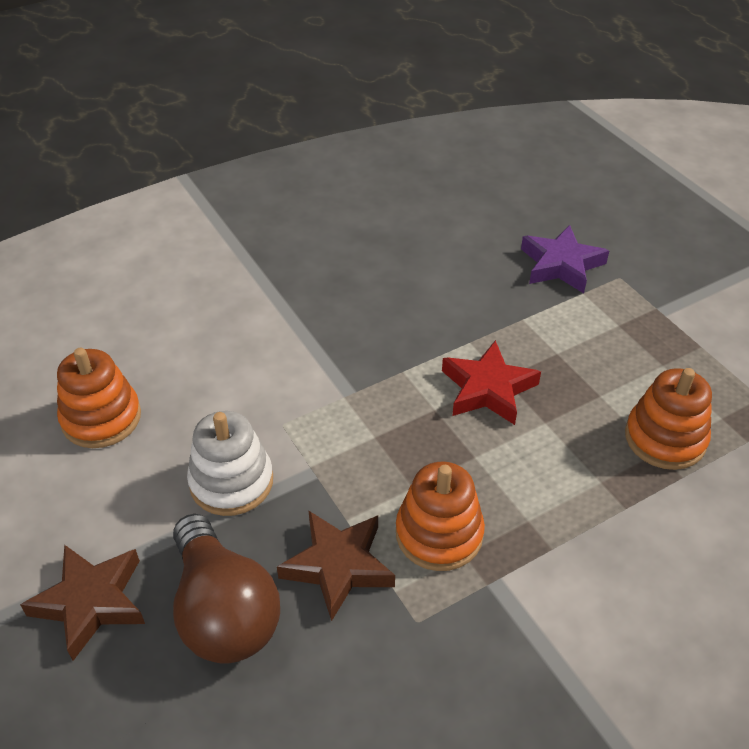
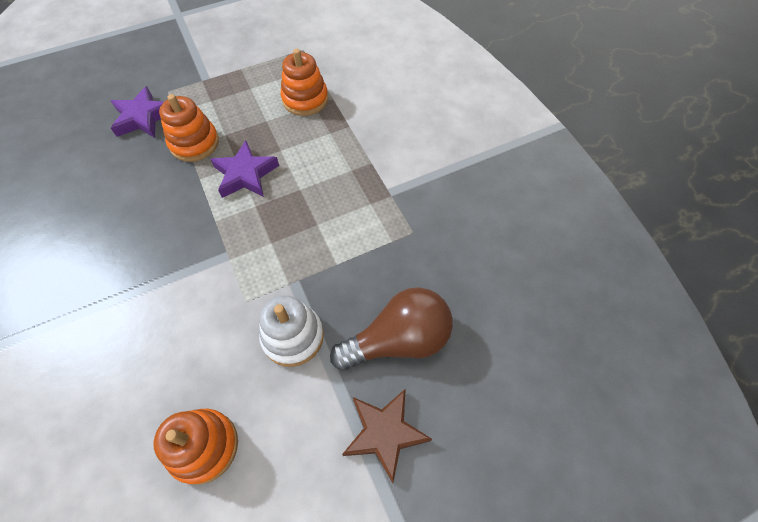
camera: 85 degrees left, 15 degrees up
(338, 566) = (371, 270): brown star -> none
(439, 534) = (354, 214): orange stacking toy -> orange stacking toy (194, 143)
(488, 389) = (245, 174): red star -> purple star

